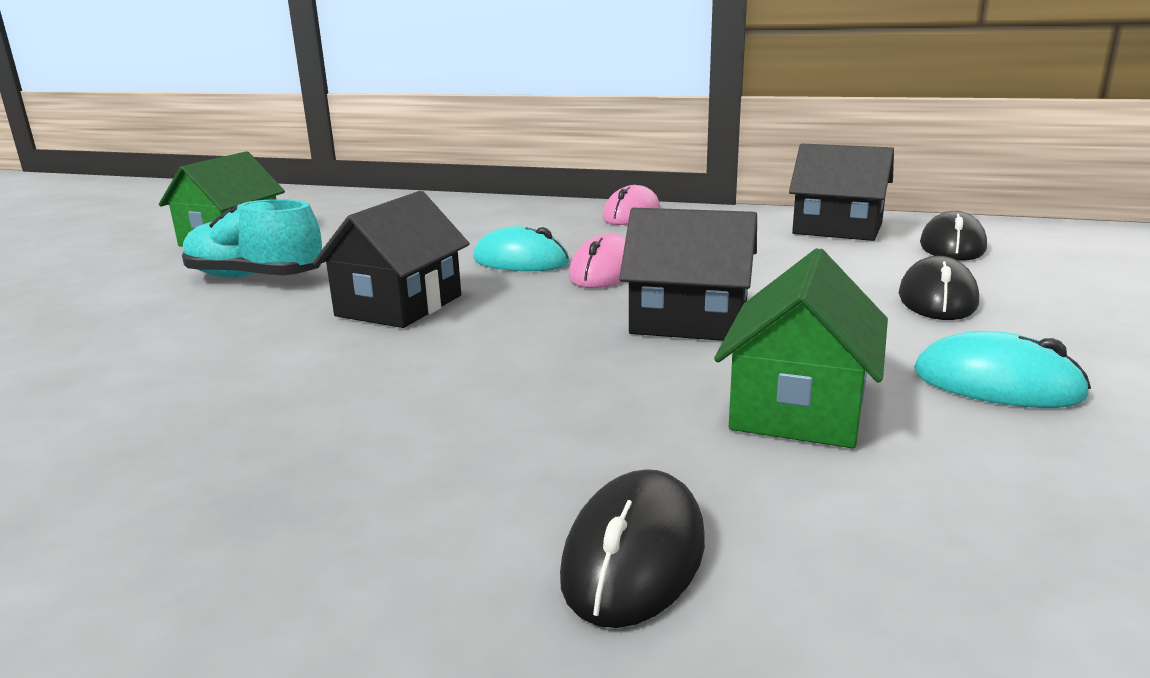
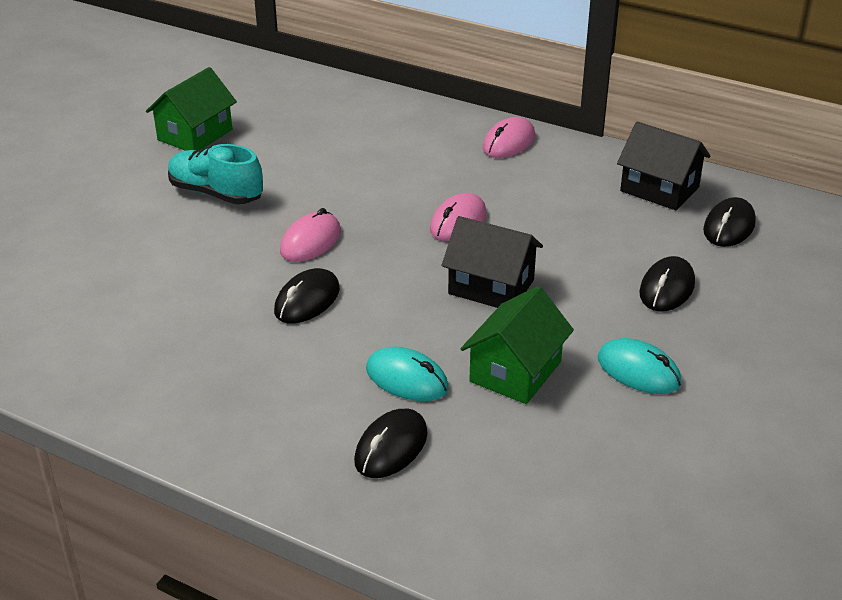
camera: 10 degrees right, 15 degrees up
(399, 306) = (310, 242): black house -> pink mouse
(404, 363) = (307, 301): none -> black mouse
(520, 261) = (403, 199): turquoise mouse -> turquoise mouse (407, 379)

